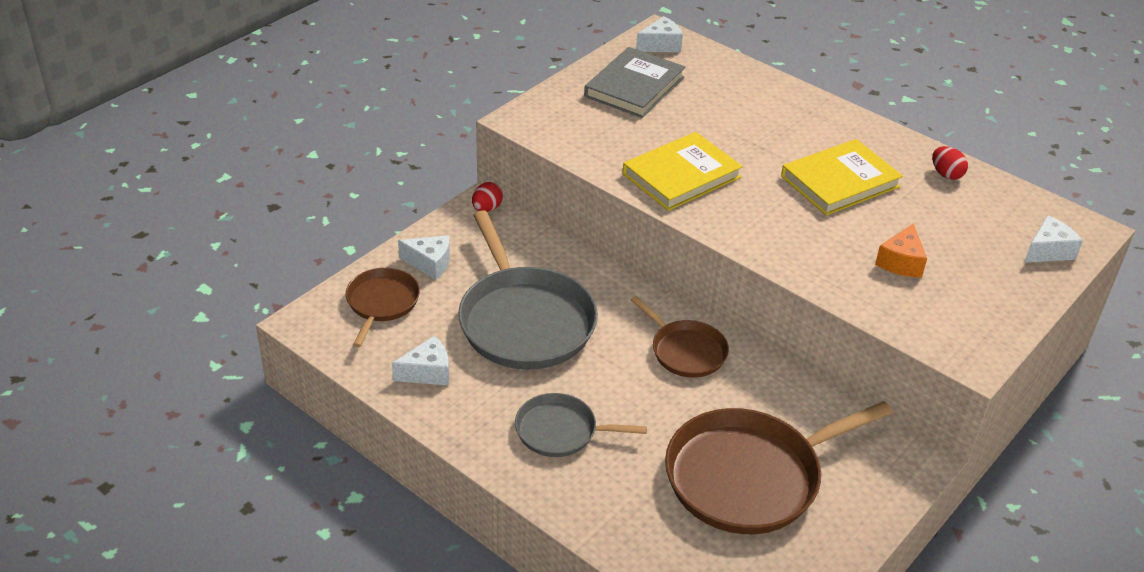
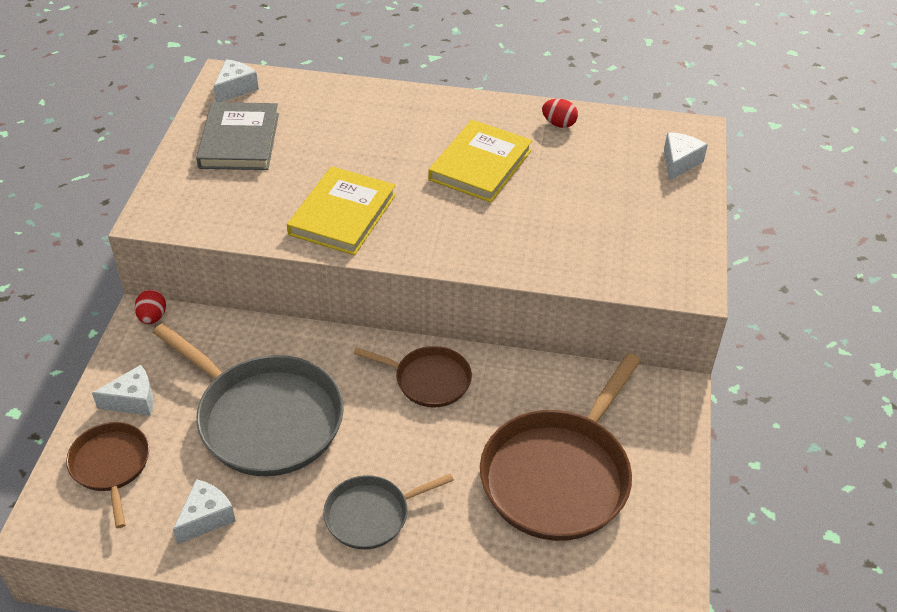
camera: 30 degrees left, 5 degrees up
(901, 262) = (579, 221): orange cheese -> none

